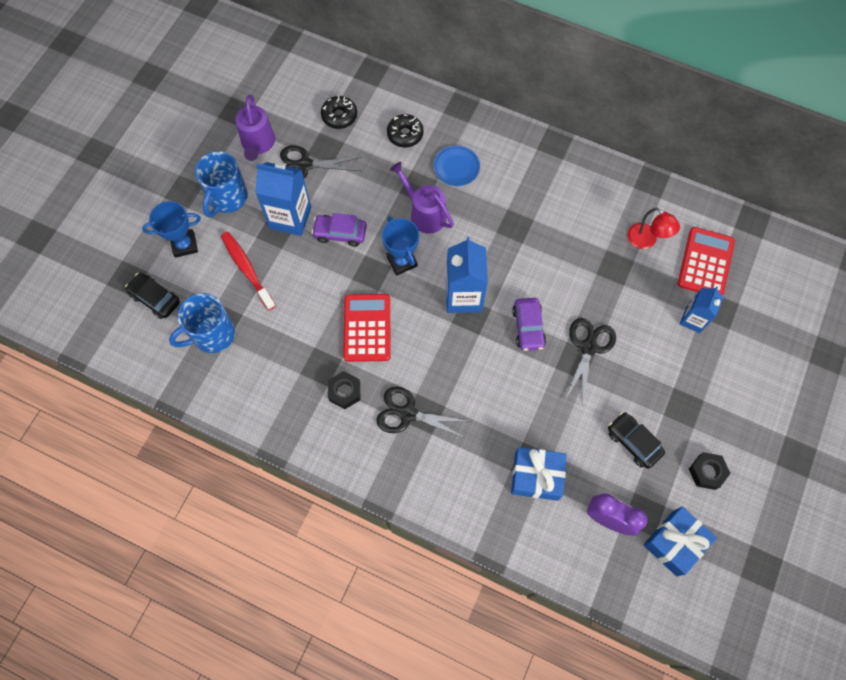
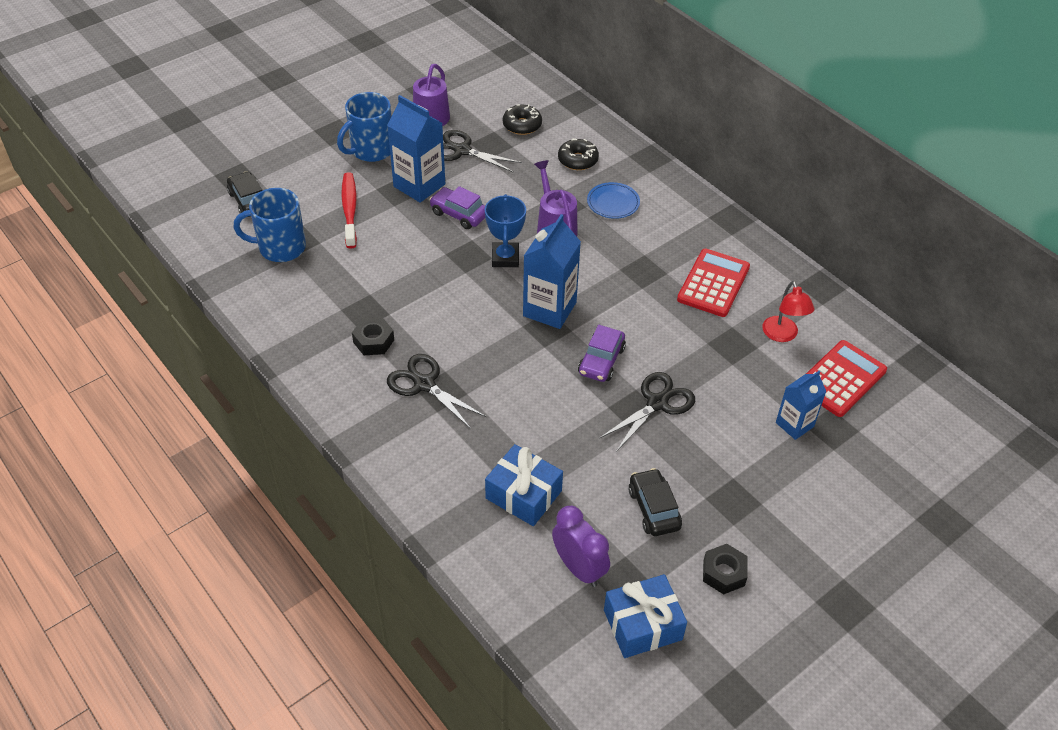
camera: 25 degrees right, 20 degrees down
(184, 245) = (306, 171): blue trophy -> none
(367, 328) = (432, 298): red calculator -> red calculator (713, 283)

